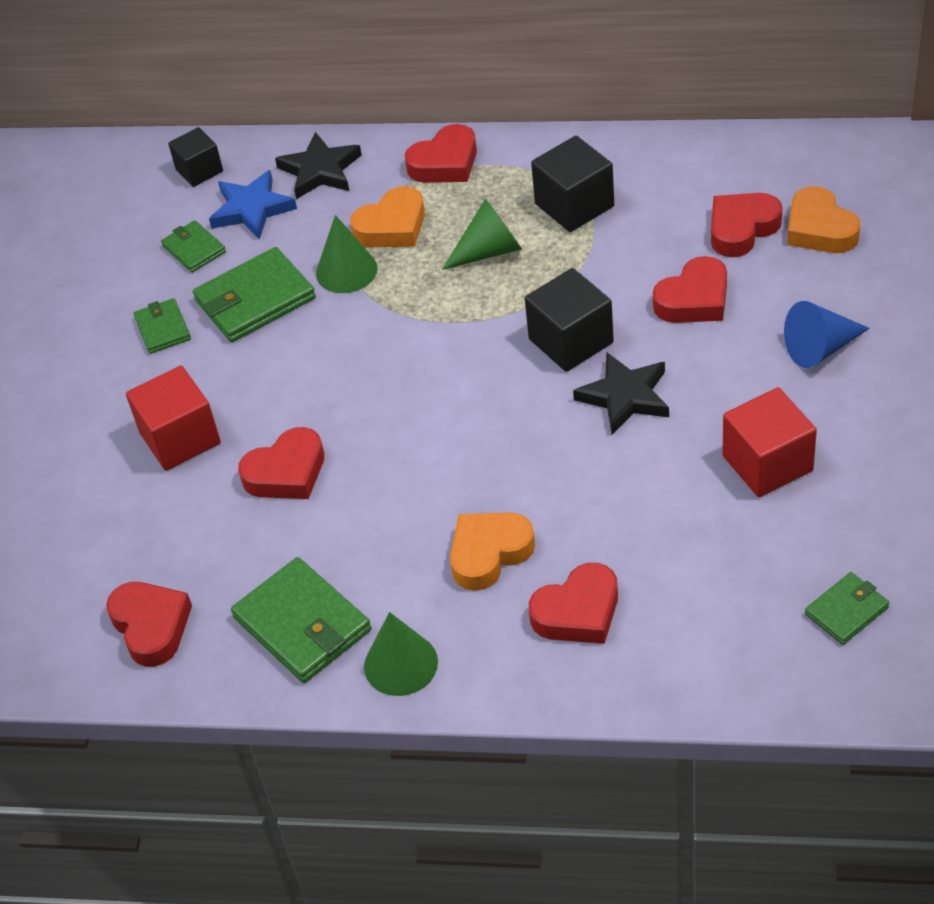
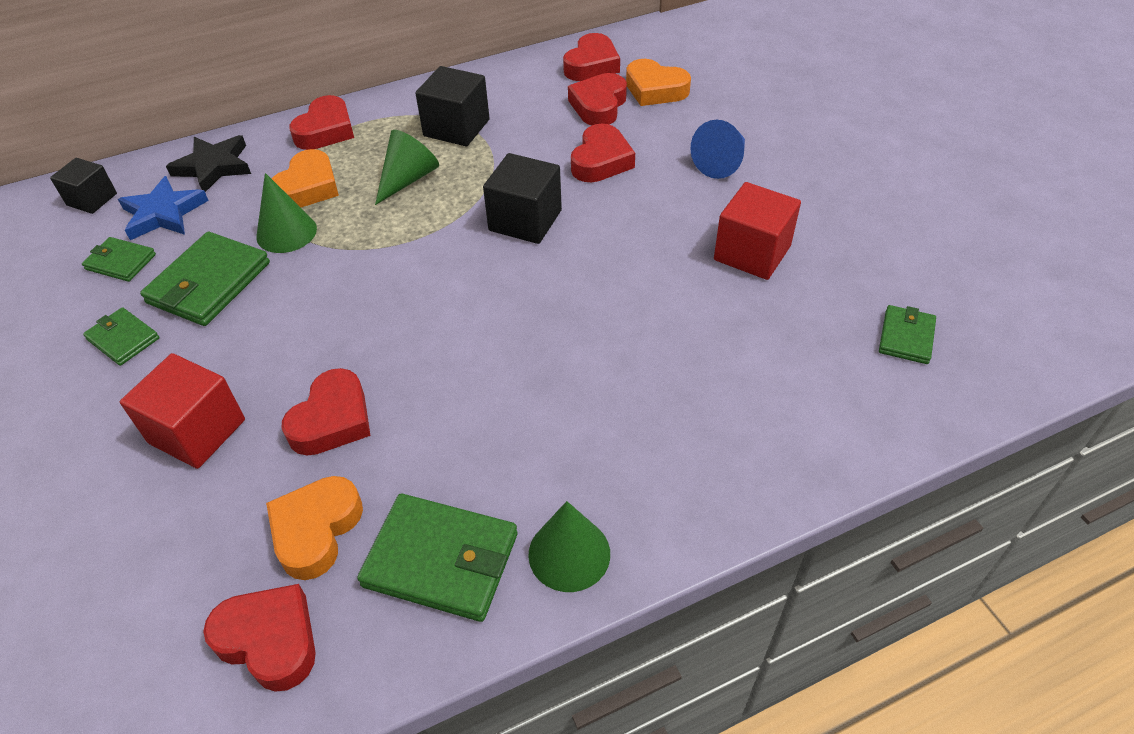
camera: 35 degrees left, 0 degrees up
(489, 553) = (580, 413): orange heart -> orange heart (316, 530)
(578, 612) = (697, 431): red heart -> red heart (592, 65)
(625, 396) = (601, 245): black star -> none

